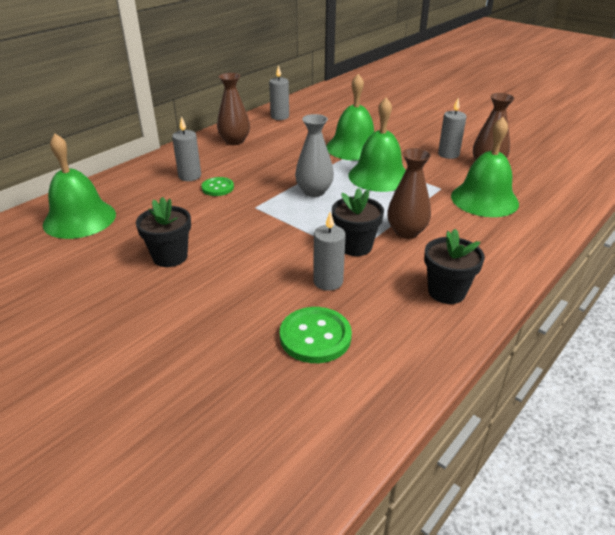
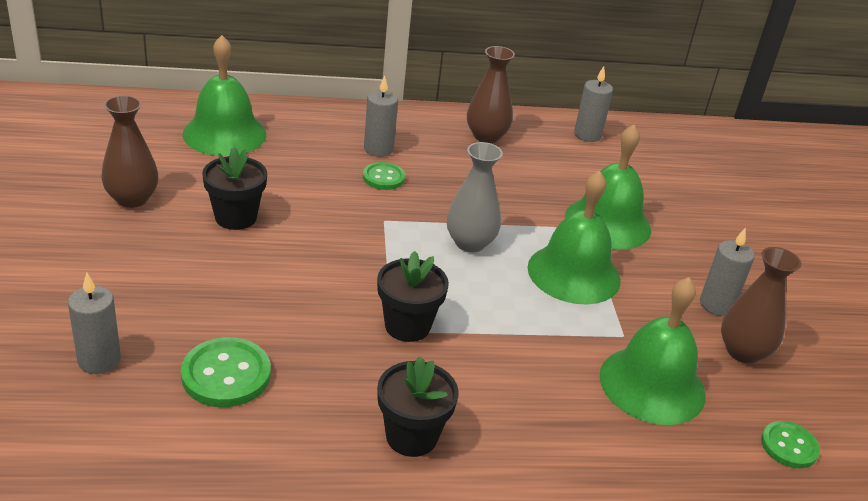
camera: 40 degrees right, 0 degrees up
(328, 281) = (321, 338): grey candle -> grey candle (99, 360)
(406, 232) = (487, 351): brown vase -> brown vase (132, 199)
(559, 189) = (789, 446): none -> green button

